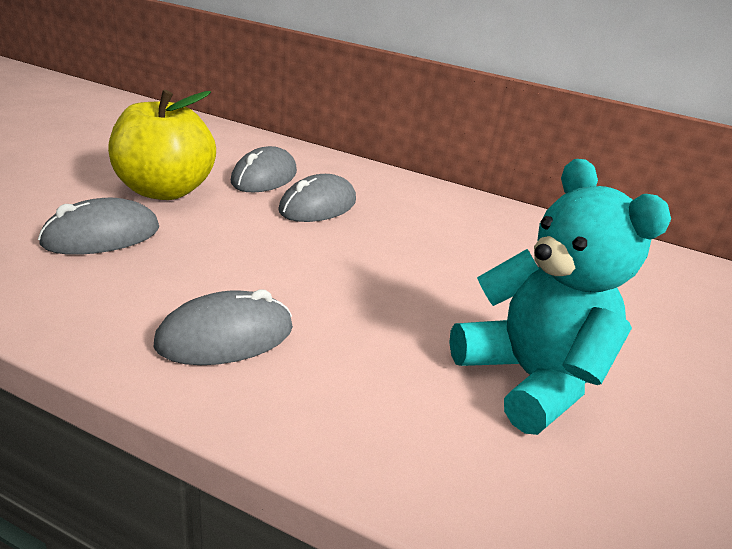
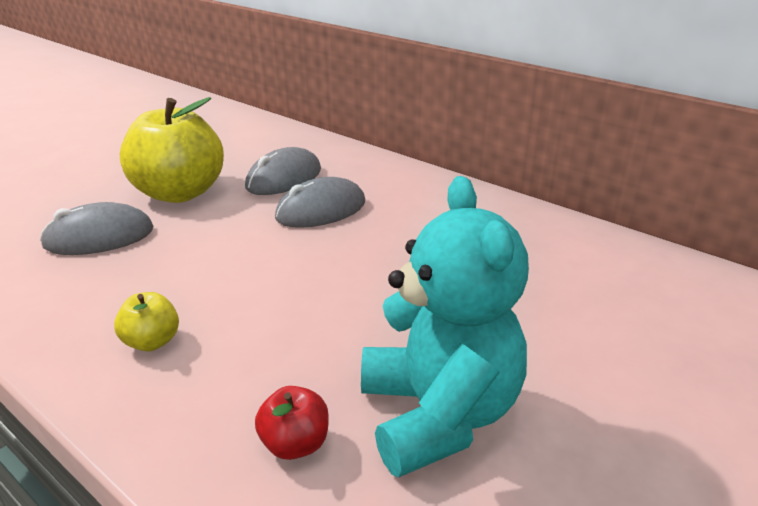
camera: 20 degrees right, 0 degrees up
(226, 336) = (152, 342): grey mouse -> yellow apple
(425, 418) = (295, 444): none -> red apple

